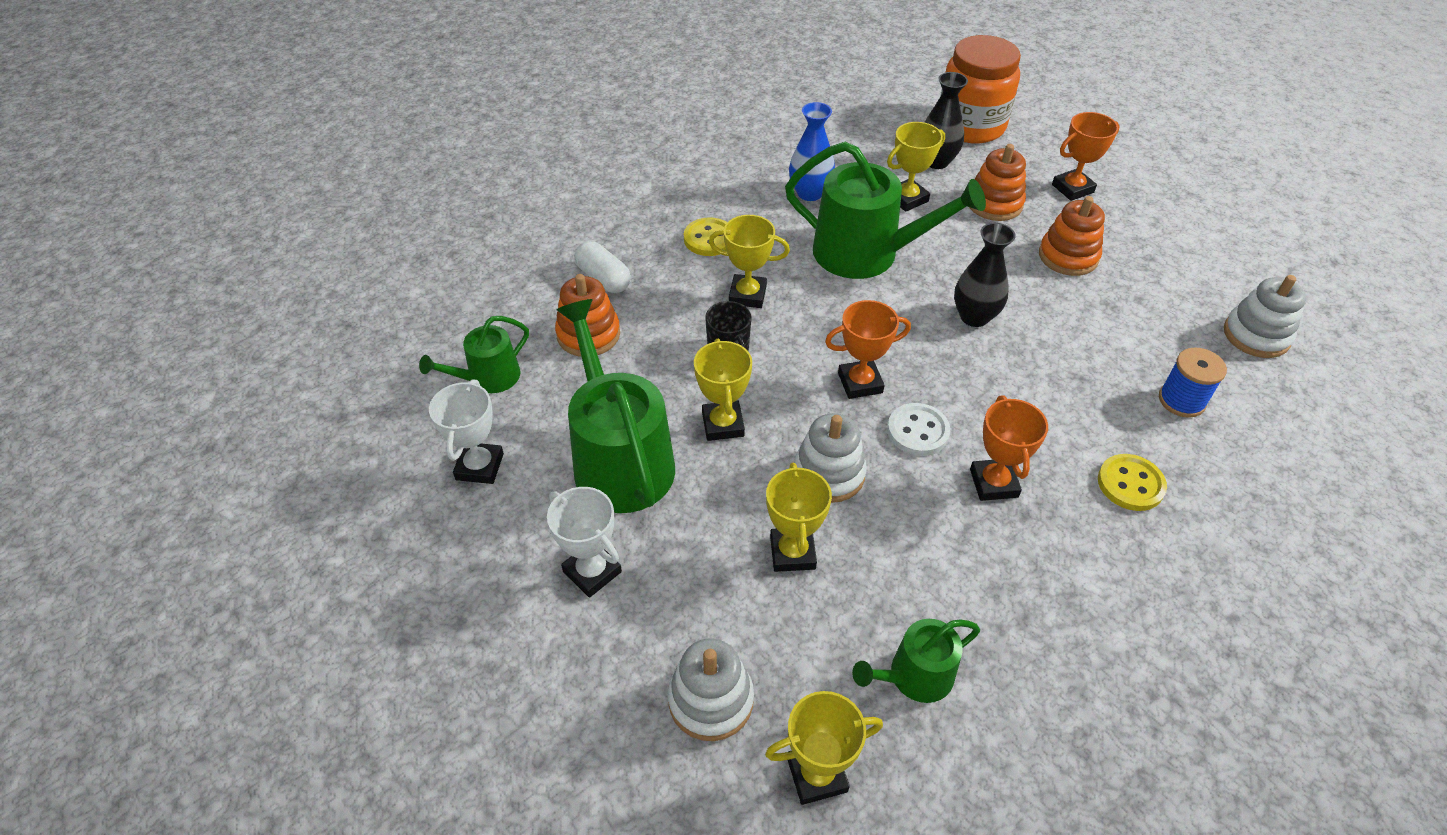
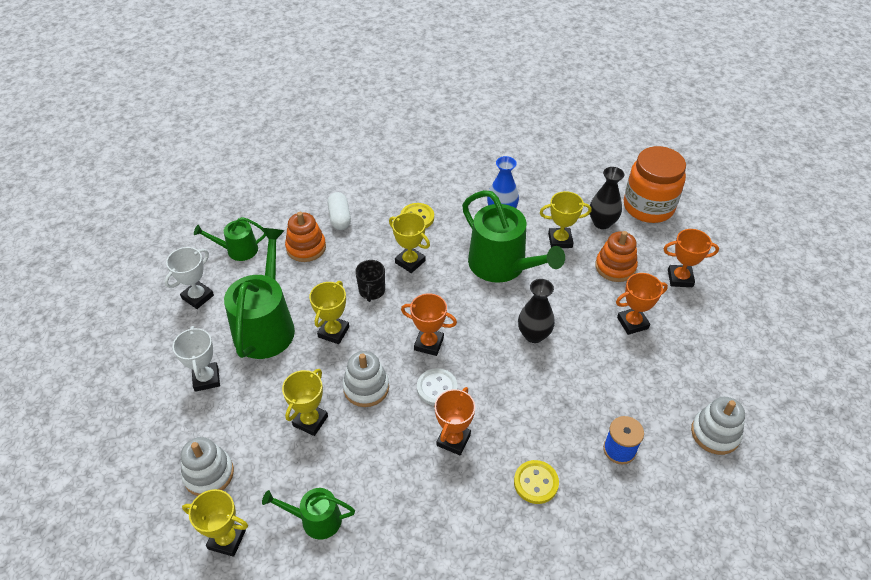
camera: 30 degrees right, 0 degrees up
(1068, 256) = (632, 323): orange stacking toy -> orange trophy

